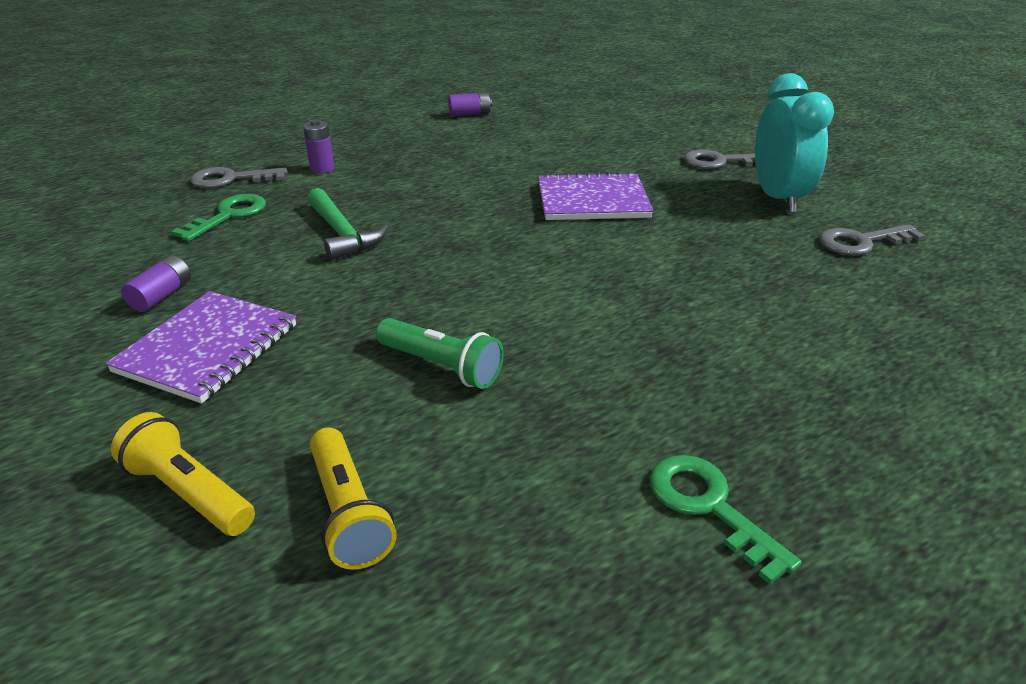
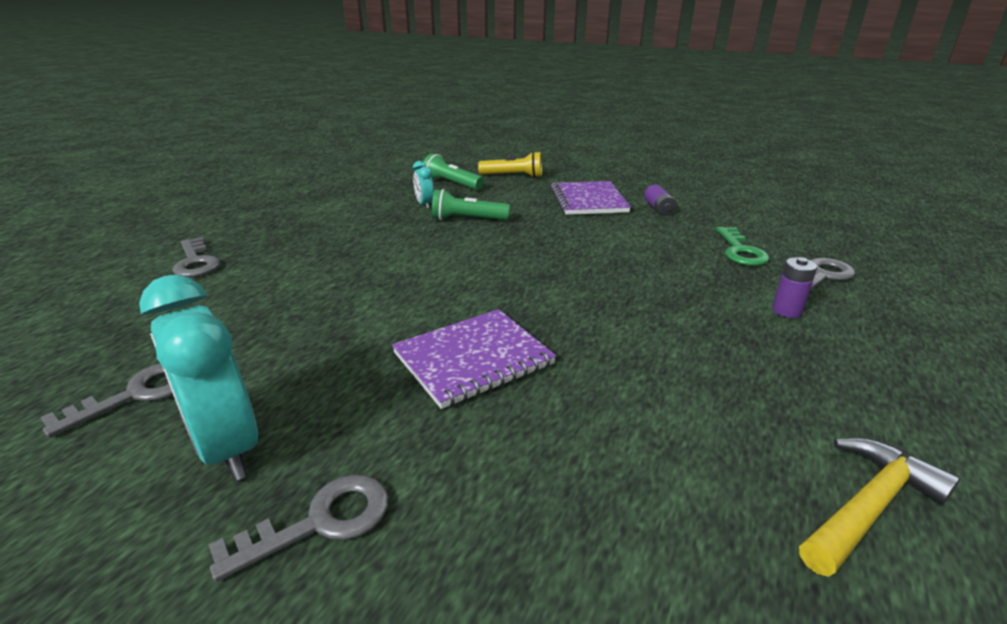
camera: 150 degrees right, 5 degrees down
(342, 234) = (639, 261): green hammer -> none
(348, 512) = (451, 184): yellow flashlight -> green flashlight
(470, 114) = (868, 506): purple battery -> yellow hammer
(473, 440) = (424, 204): none -> turquoise clock
(710, 507) = (309, 210): green key -> none
(895, 402) = (195, 262): none -> grey key

